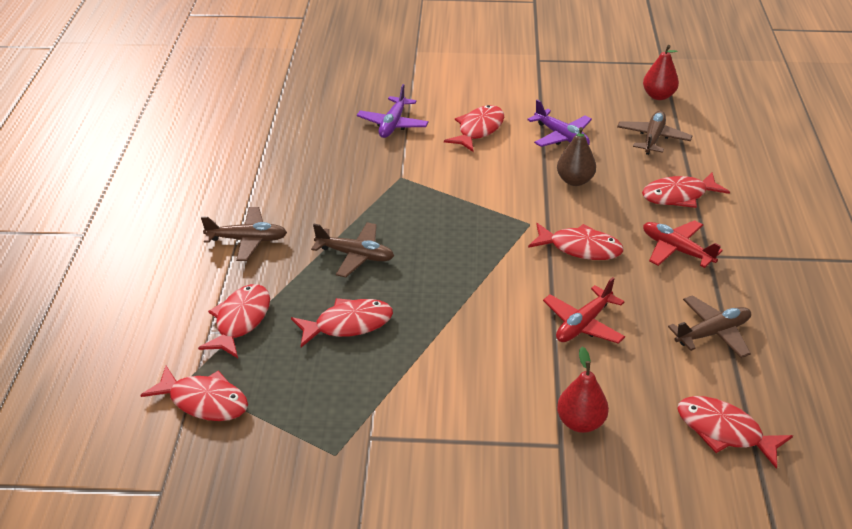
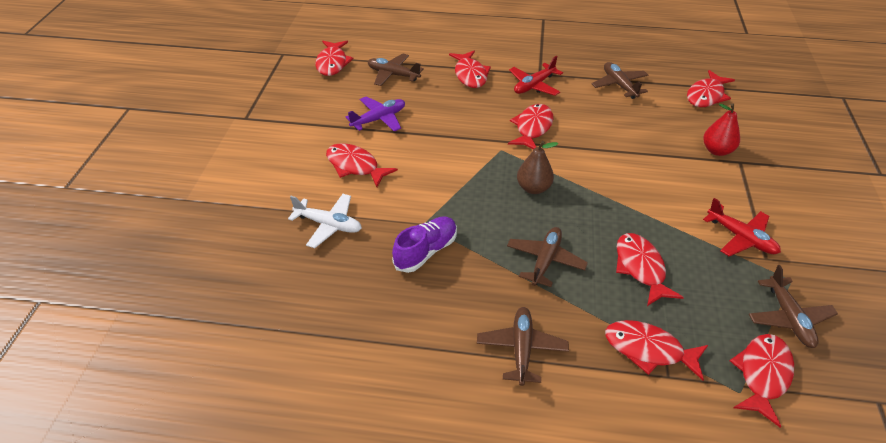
camera: 85 degrees left, 5 degrees up
(277, 439) = (788, 318): none -> brown plane
(363, 180) = (426, 251): none -> purple shoe
(393, 124) = (328, 225): purple plane -> white plane
(574, 181) = (444, 120): brown pear -> brown pear (533, 188)
(583, 324) = (619, 137): red plane -> red plane (741, 238)
(658, 96) = (332, 63): red pear -> red fish

